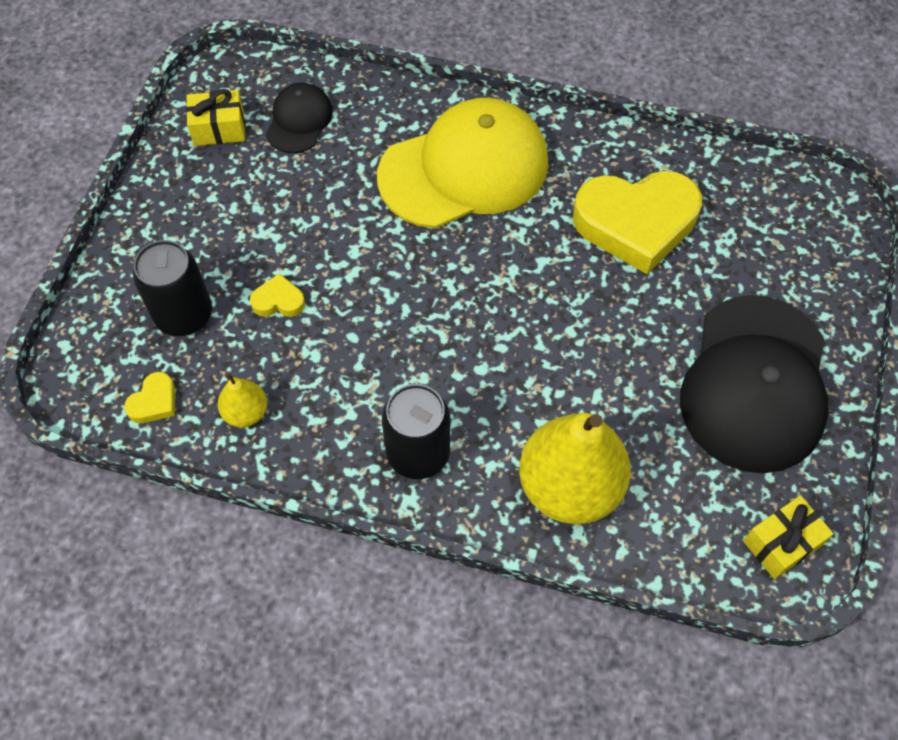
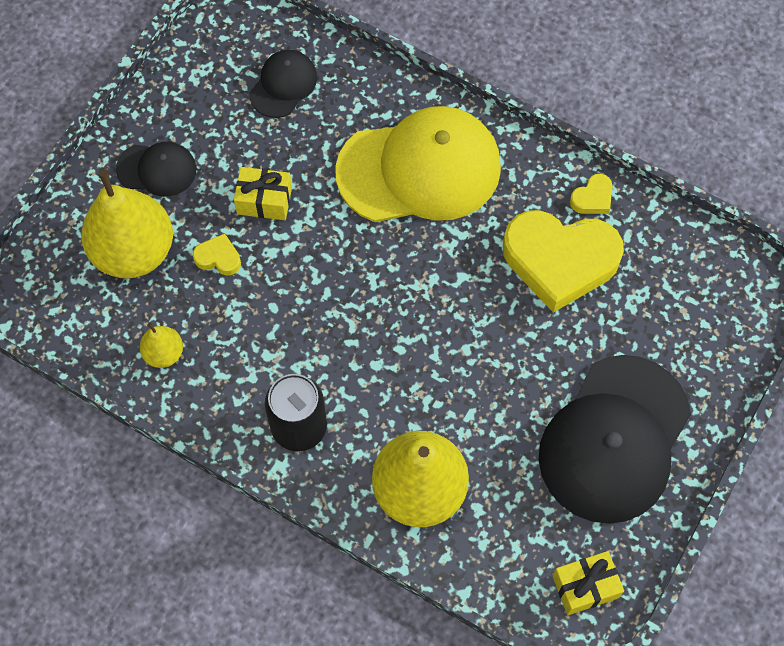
camera: 15 degrees right, 5 degrees up
(154, 402) = (90, 324): yellow heart -> yellow heart (592, 198)
(184, 315) = (134, 251): black can -> yellow pear
(187, 229) = (157, 169): none -> black cap
(219, 128) = (209, 76): yellow gift -> yellow gift (264, 201)

